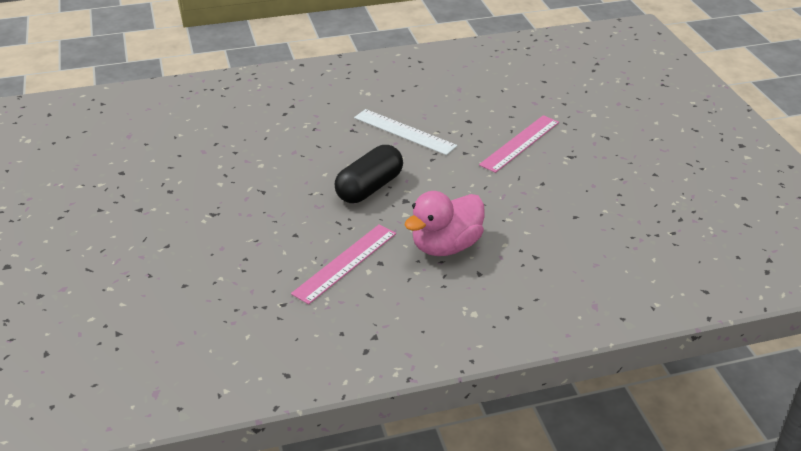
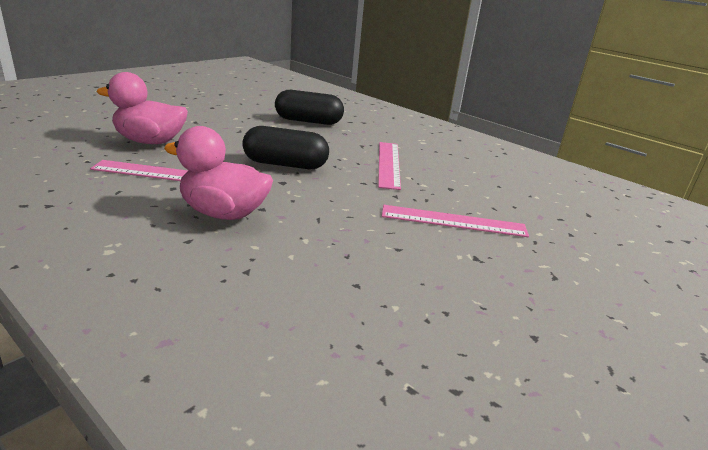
camera: 55 degrees right, 10 degrees down
(256, 256) = (150, 142): none -> pink duck
(265, 139) = (308, 121): none -> black capsule
(404, 131) = (389, 164): white ruler -> pink ruler

